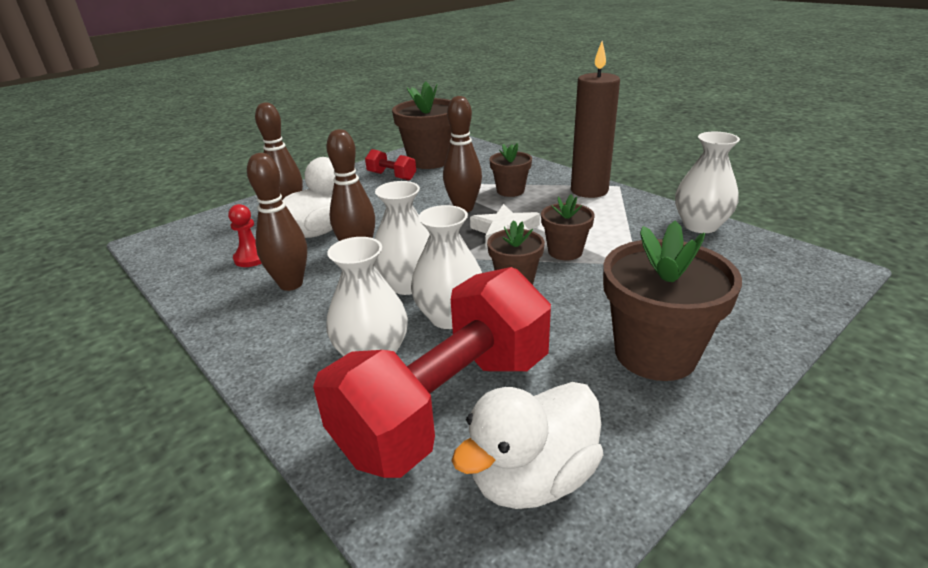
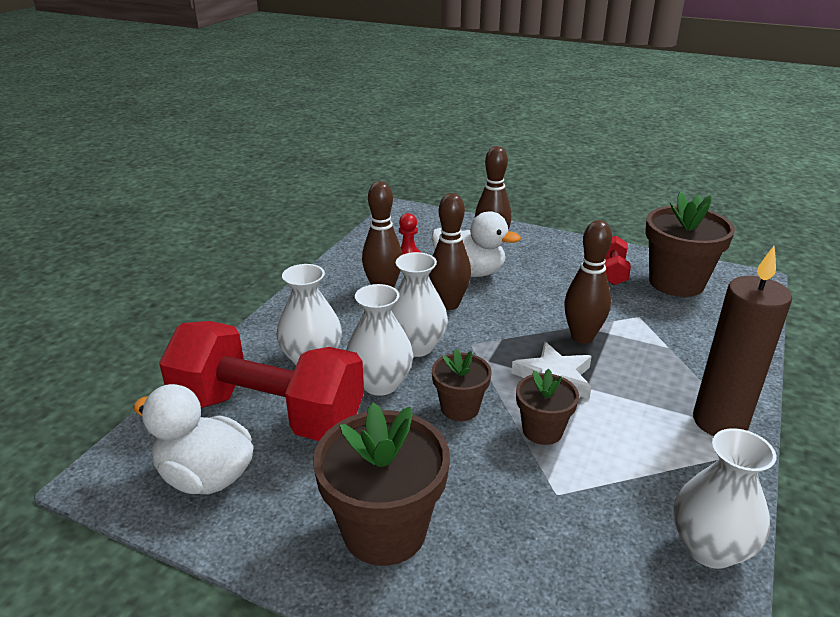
camera: 65 degrees right, 0 degrees up
(510, 191) = (655, 358): brown flower pot -> none

